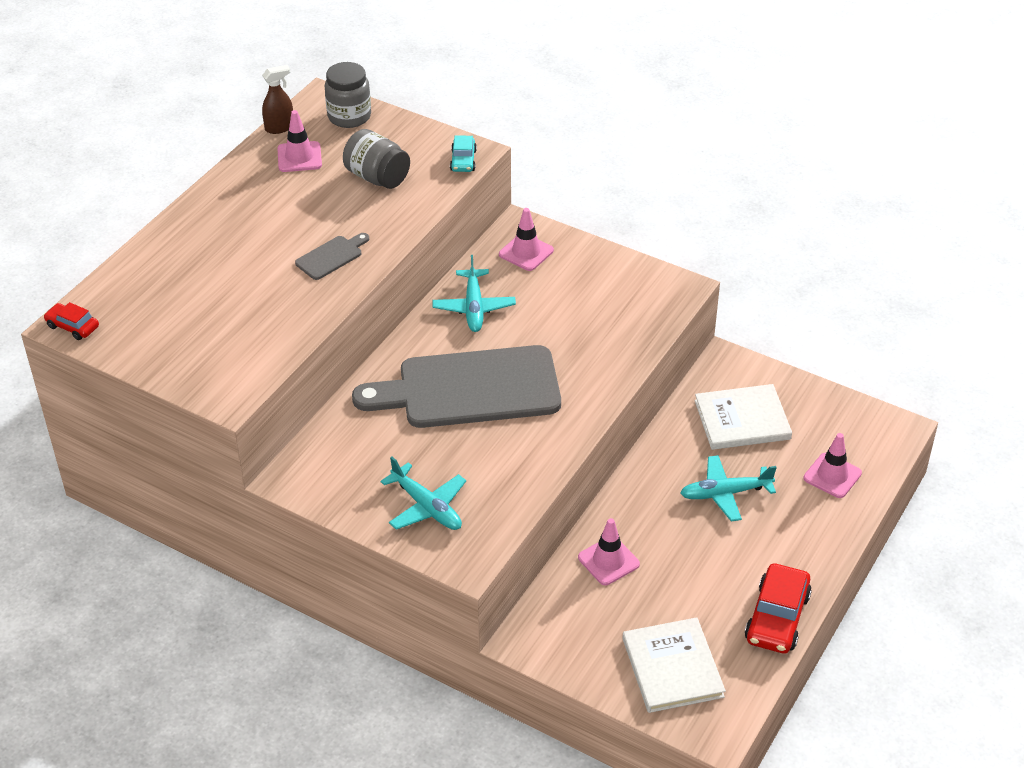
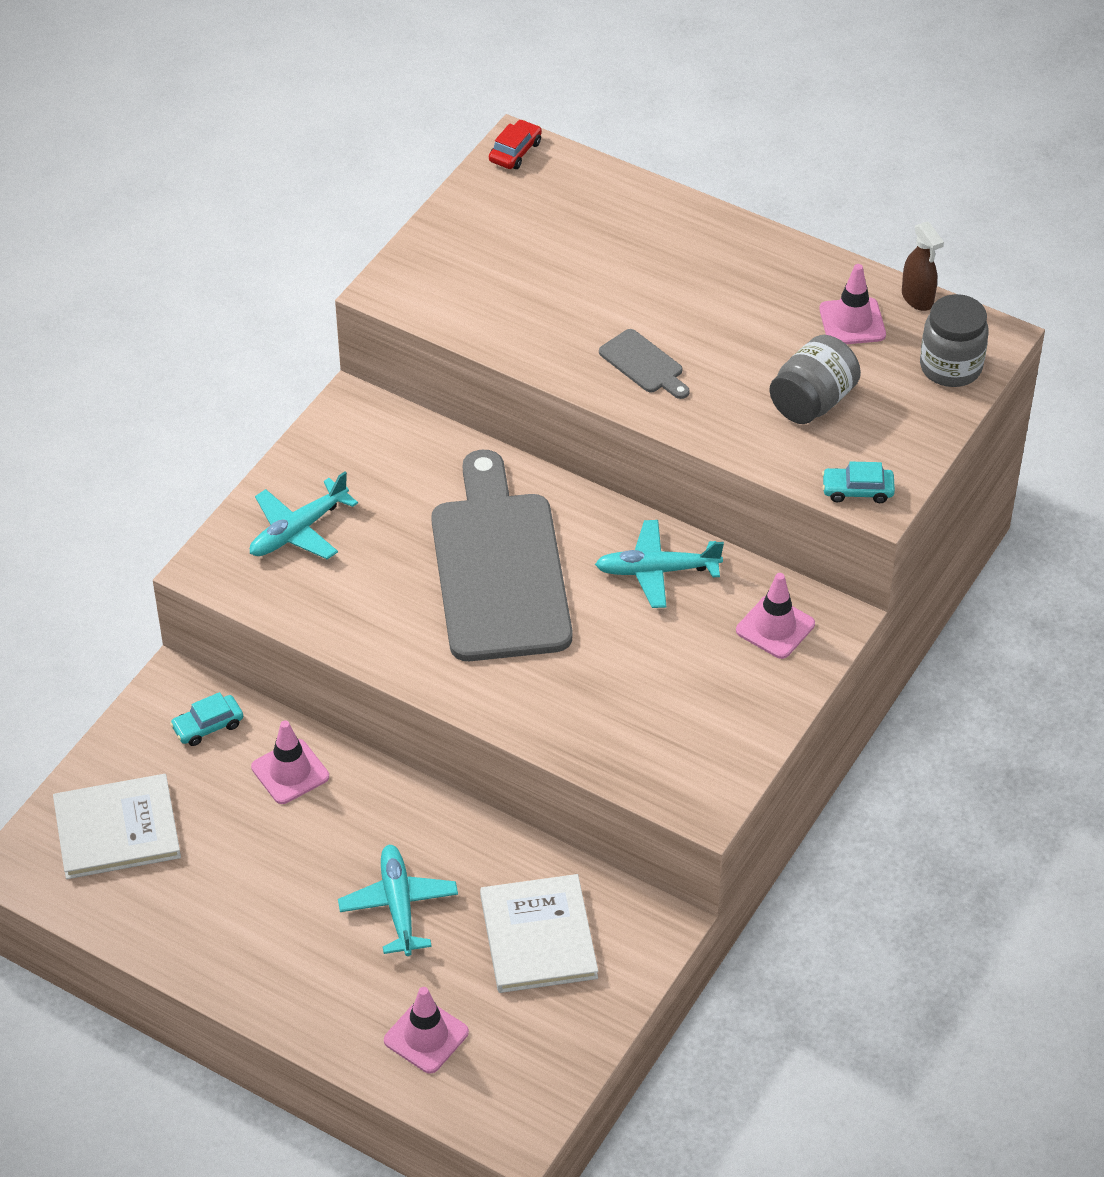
camera: 90 degrees right, 5 degrees up
(565, 615) = (208, 726): none -> turquoise car
(777, 617) = (181, 945): red car -> none

